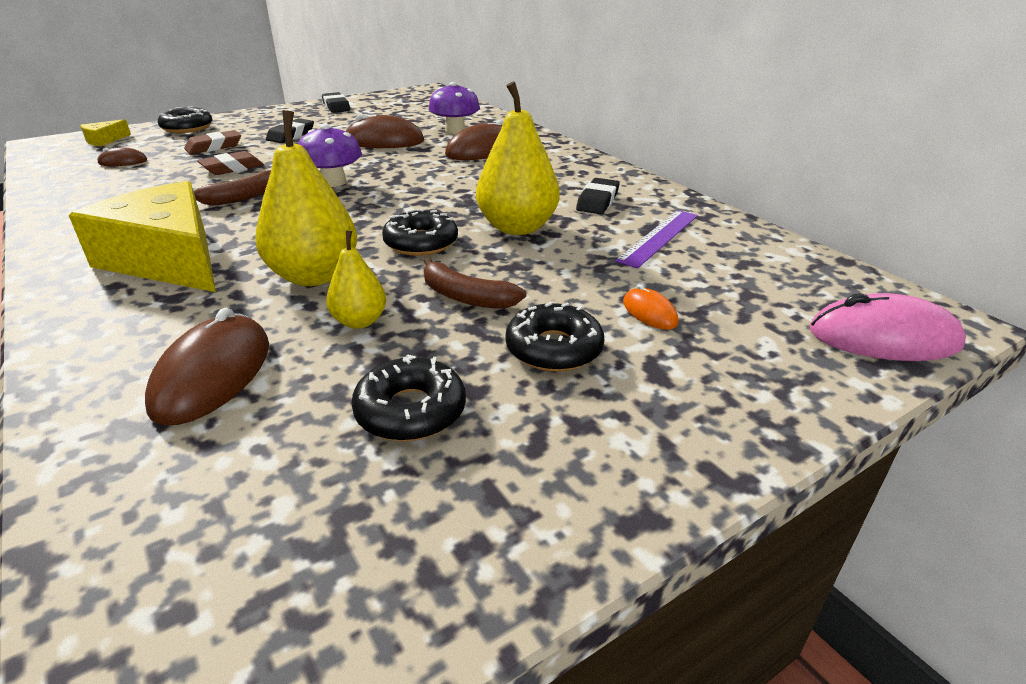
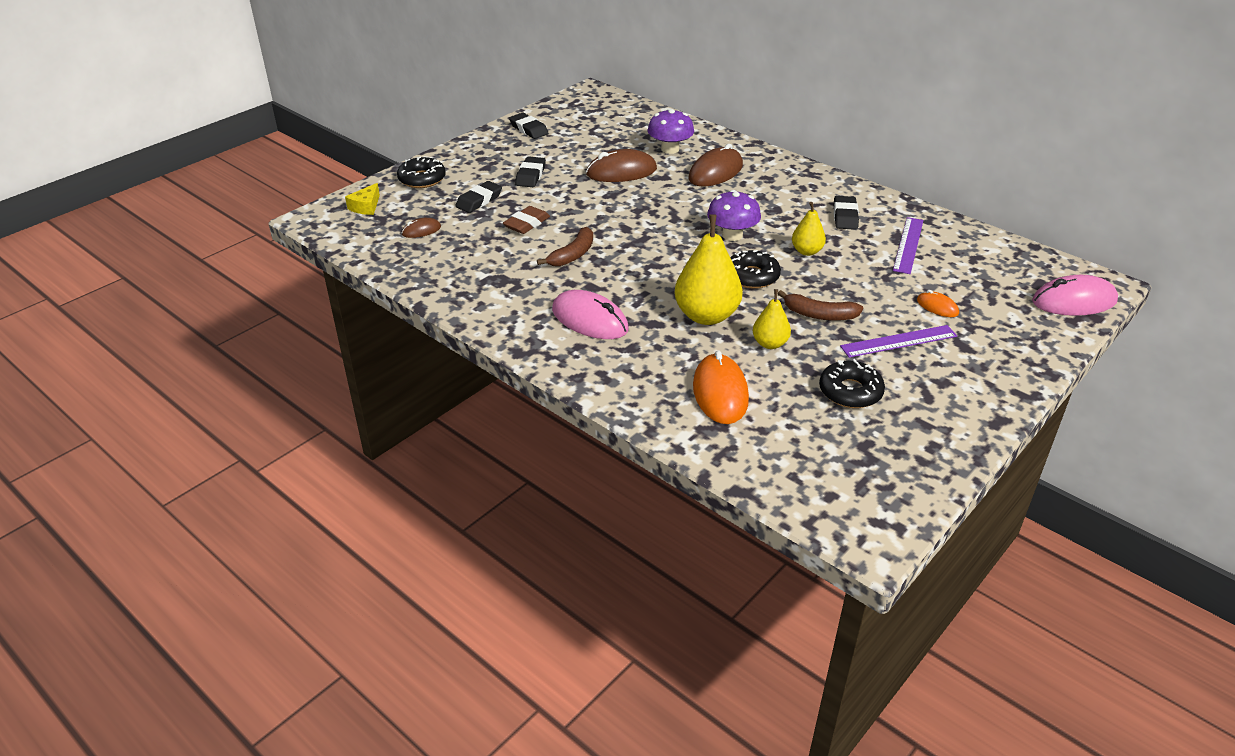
camera: 15 degrees left, 5 degrees up
(168, 259) = (590, 320): yellow cheese -> pink mouse
(213, 375) = (720, 393): brown mouse -> orange mouse
(214, 147) = (479, 200): brown eraser -> black eraser
(333, 182) = (628, 227): purple mushroom -> purple mushroom (732, 235)
(517, 227) = (806, 251): yellow pear -> yellow pear, size x0.54
(554, 349) = (898, 341): black donut -> purple ruler

